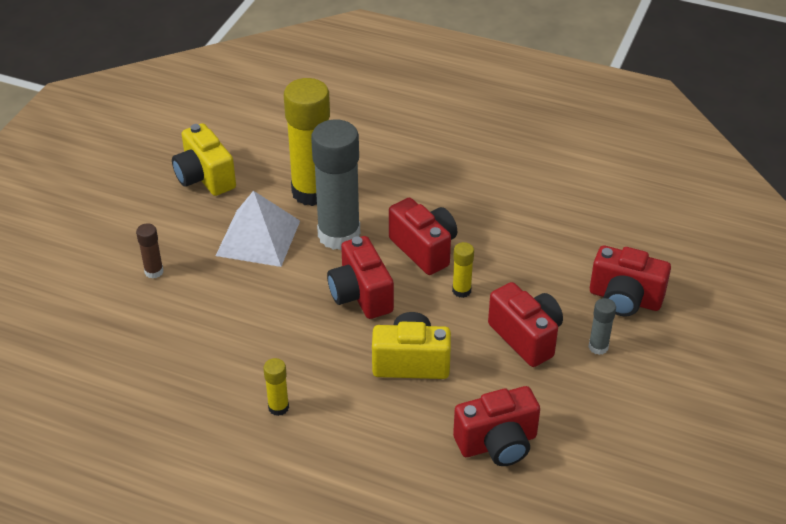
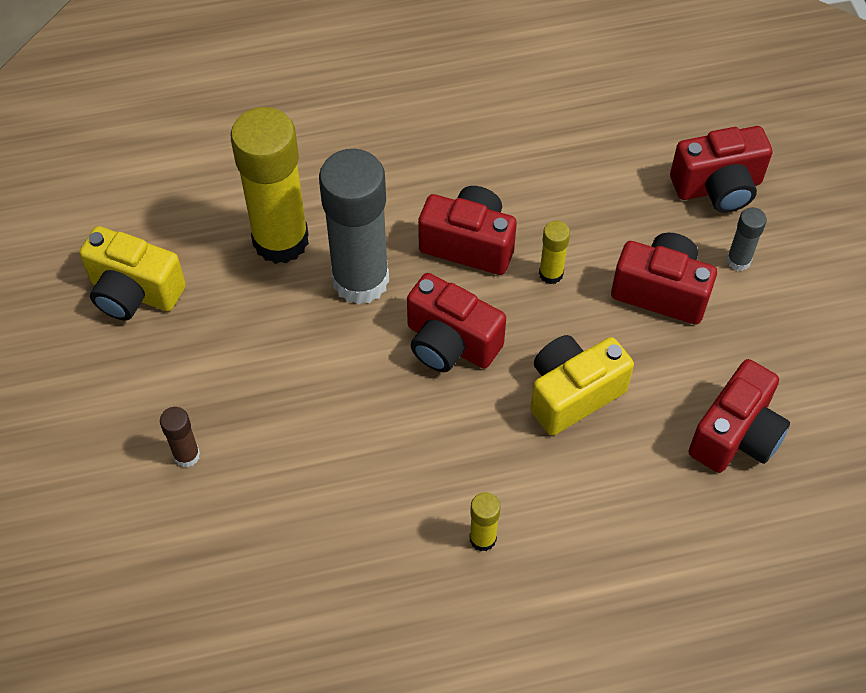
camera: 35 degrees left, 15 degrees up
(258, 238) = (271, 337): white pyramid -> none

